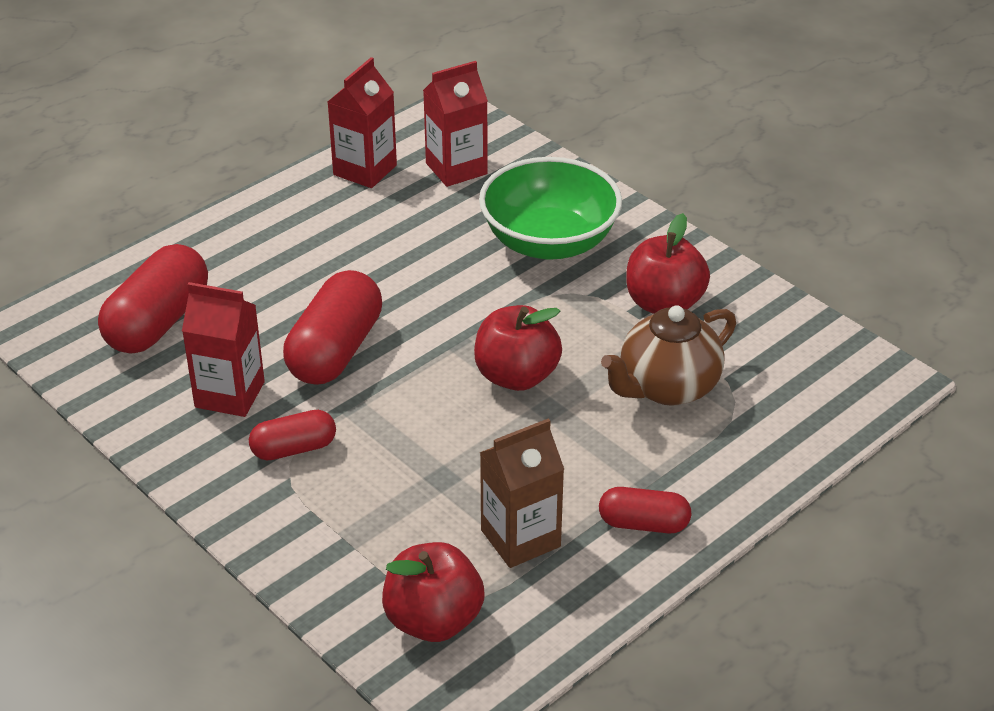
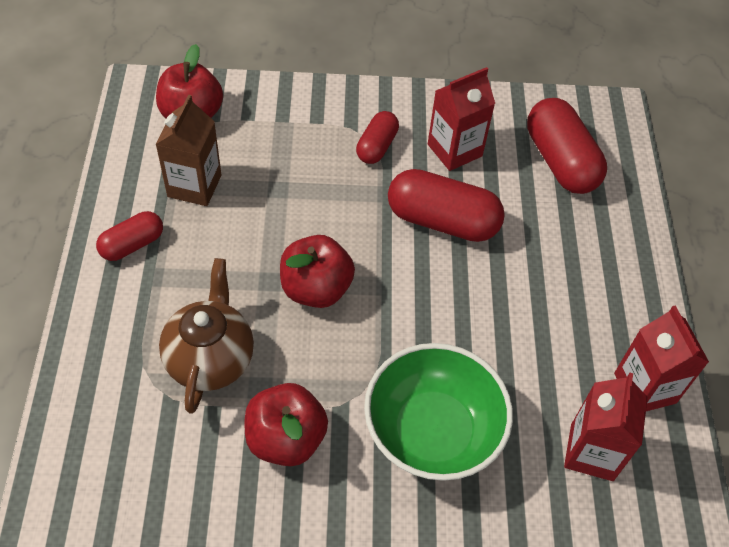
camera: 130 degrees right, 15 degrees up
(335, 350) = (442, 221): red capsule -> red capsule turned 45 degrees counterclockwise

